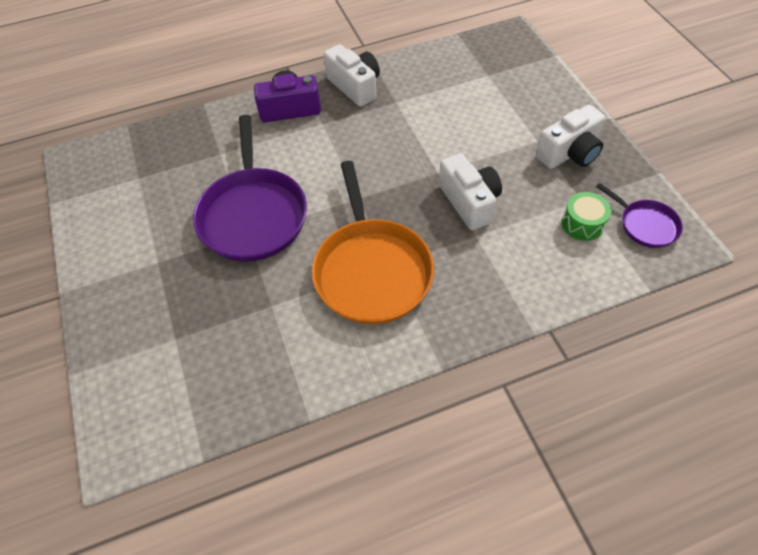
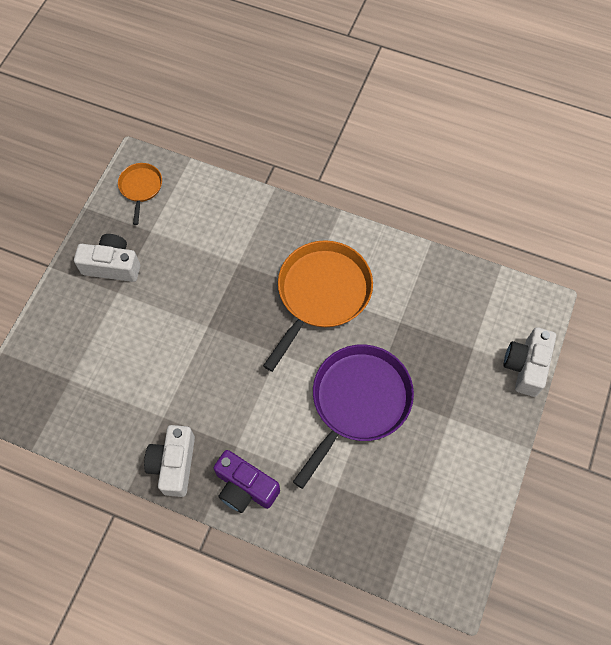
camera: 140 degrees left, 10 degrees up
(469, 202) = (214, 287): white camera -> white camera (525, 366)
(582, 224) = (172, 217): green drum -> none
(645, 225) = (141, 187): purple pan -> orange pan

